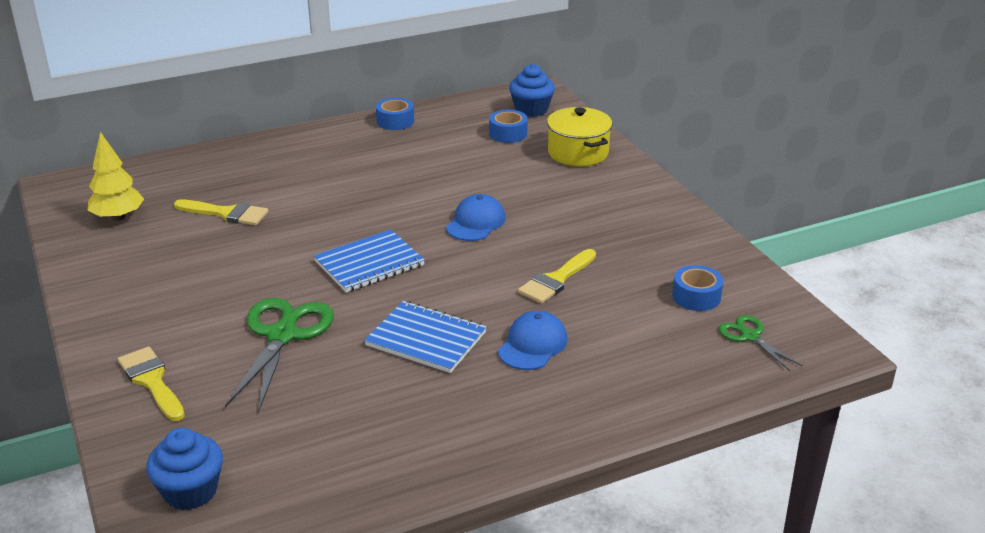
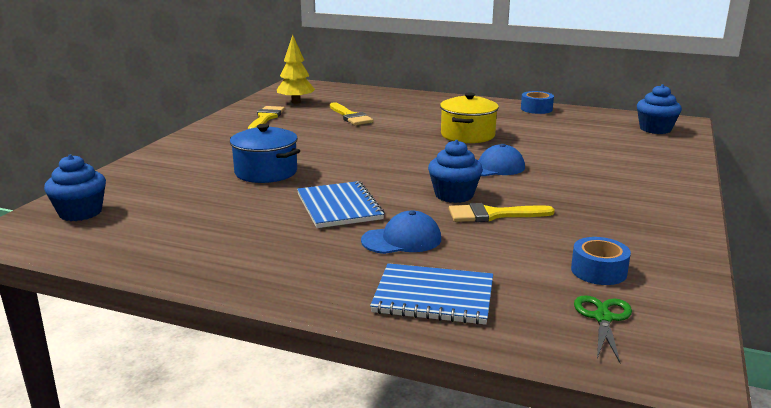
camera: 45 degrees right, 10 degrees down
(151, 381) = (168, 164): yellow brush -> yellow brush (266, 118)
(282, 335) = (266, 172): green scissors -> blue pot
(369, 263) = (382, 161): blue notebook -> blue notebook (433, 296)
(495, 273) = (454, 195): none -> blue cupcake
(508, 134) = (610, 135): blue tape -> none
(578, 153) = (652, 159): yellow pot -> yellow pot (467, 135)

